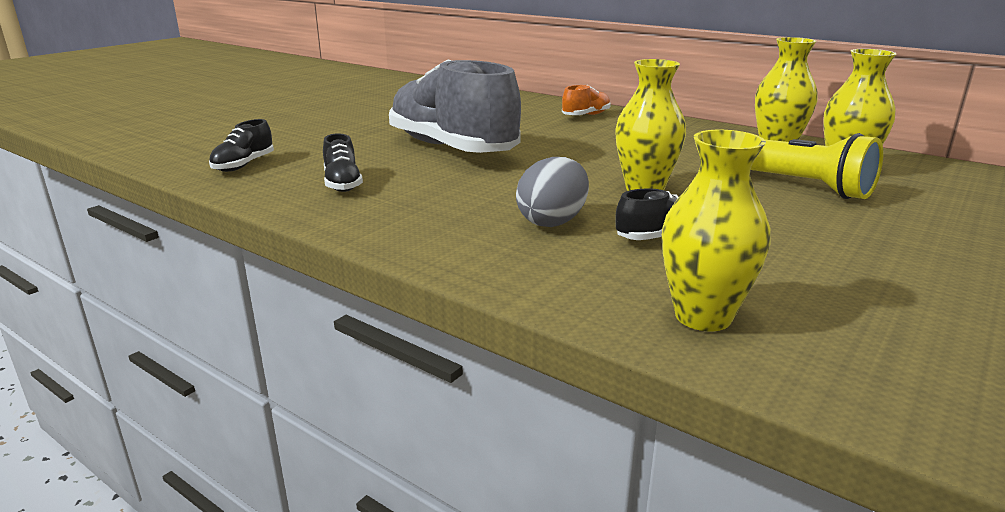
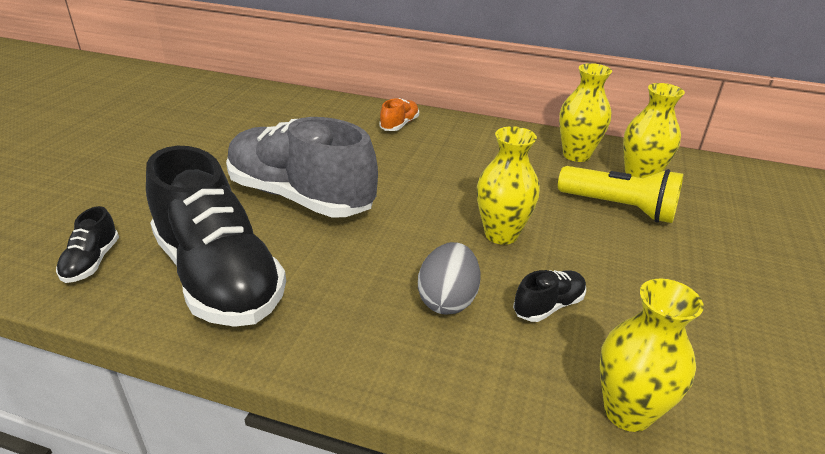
camera: 20 degrees left, 10 degrees up
(342, 184) = (219, 276): black shoe -> black shoe, size x2.42

